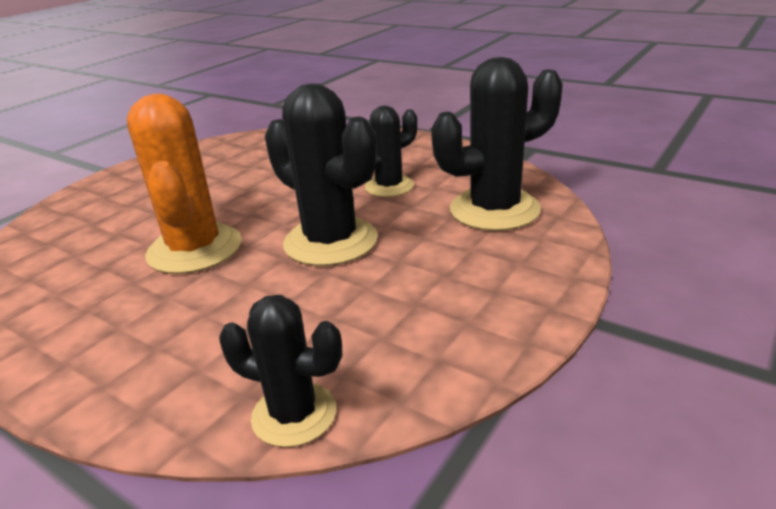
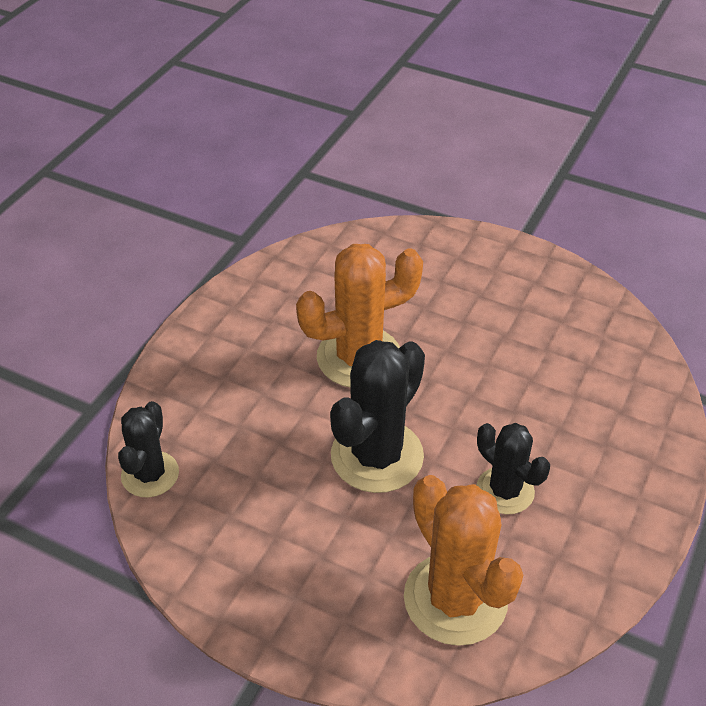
camera: 80 degrees right, 15 degrees up
(494, 210) = (455, 599): black cactus -> orange cactus

